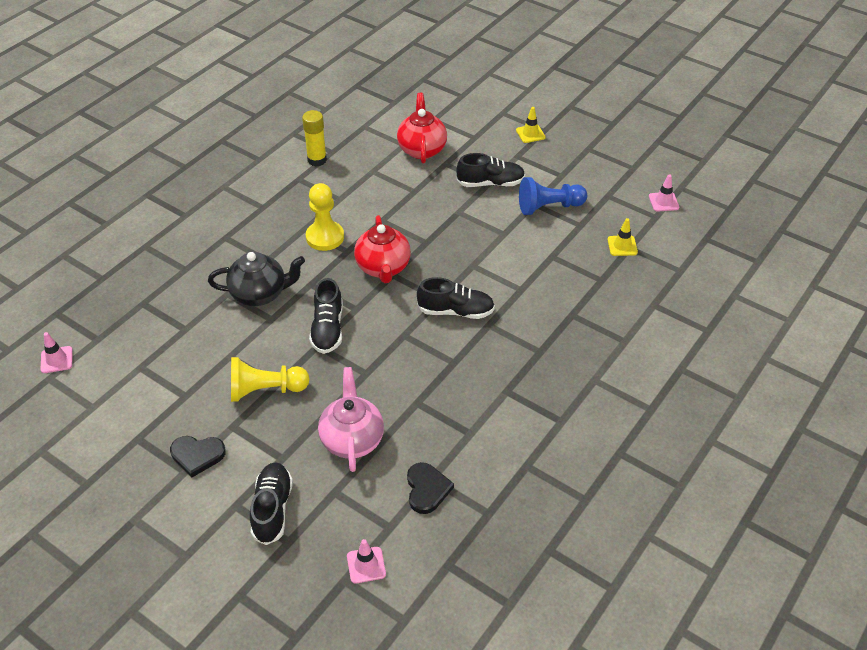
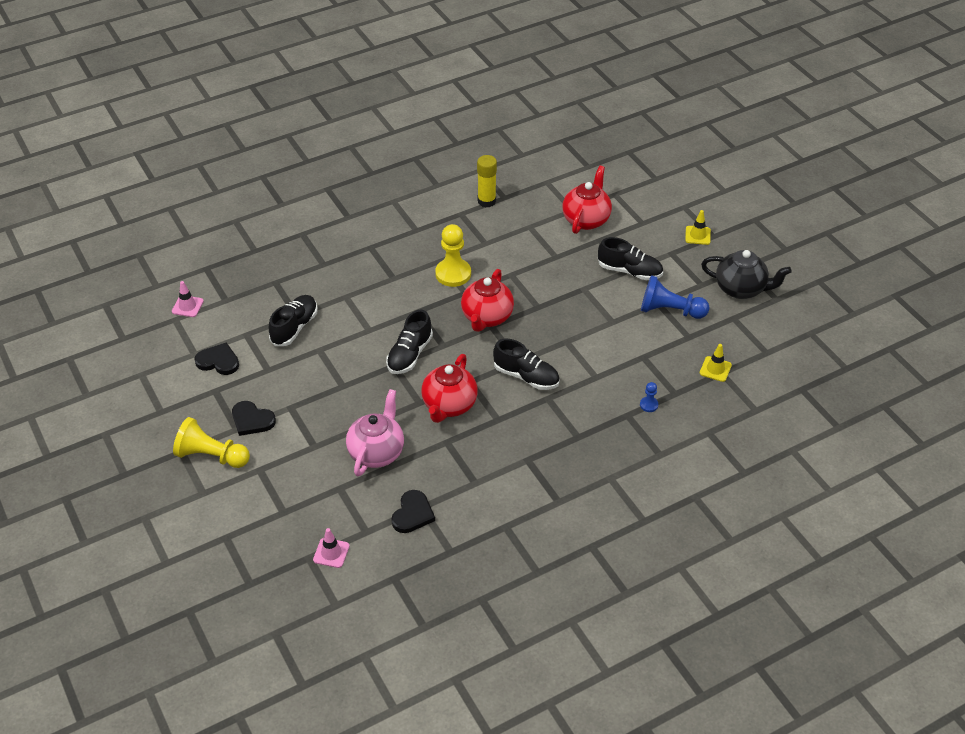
camera: 25 degrees right, 0 degrees up
(124, 406) = (218, 361): none -> black heart
(260, 294) = (371, 306): black teapot -> black teapot (741, 289)
(265, 390) = (331, 387): yellow pawn -> yellow pawn (211, 456)
(272, 509) = (285, 483): black shoe -> black shoe (294, 327)
(397, 365) = (449, 405): none -> red teapot
(585, 298) = (648, 405): none -> blue pawn
(663, 202) = (784, 341): pink traffic cone -> none

